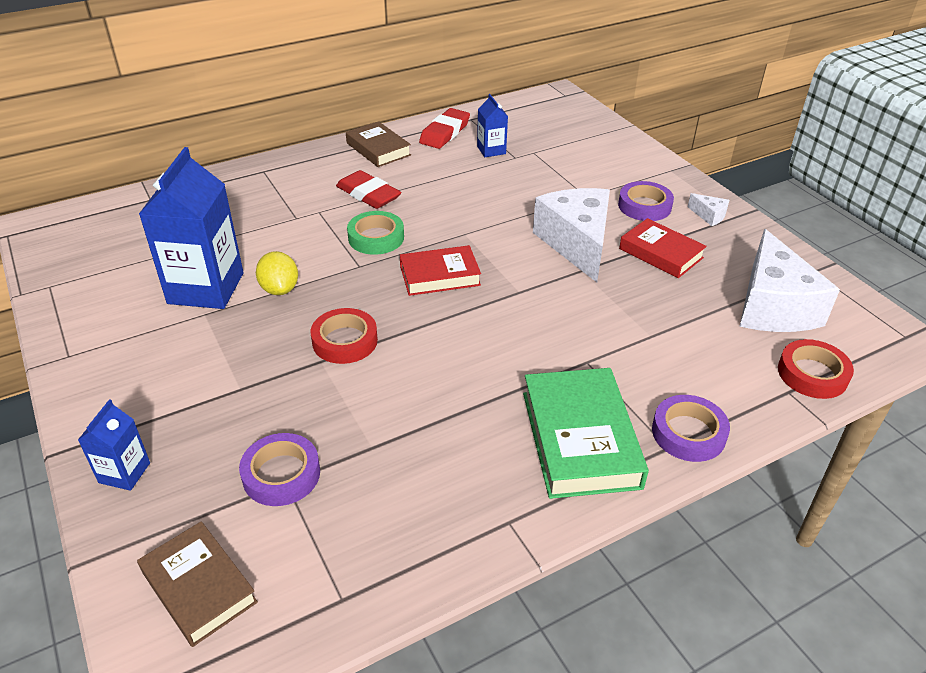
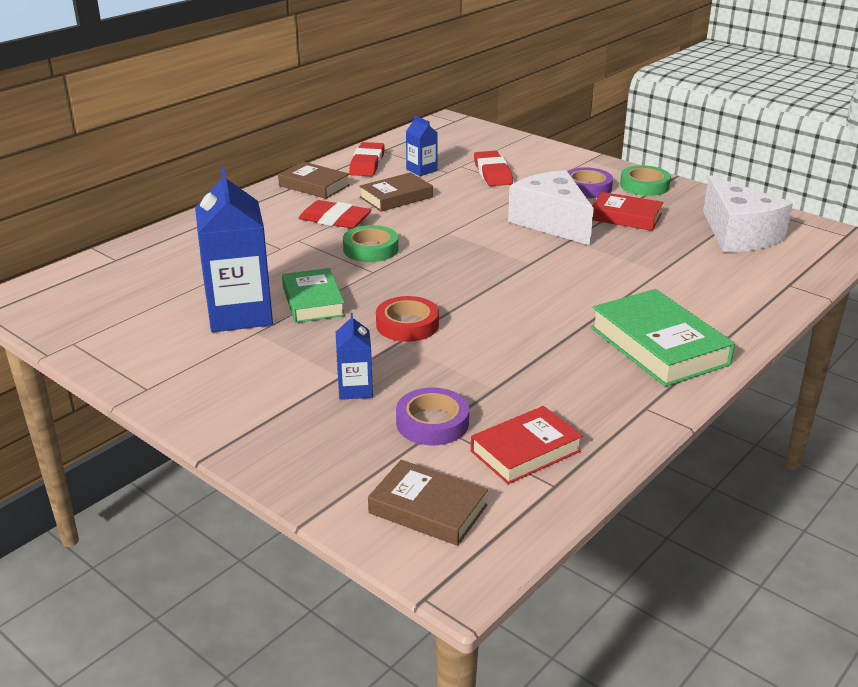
camera: 20 degrees left, 10 degrees down
(124, 473) = (286, 455): blue carton -> blue carton (355, 389)
(280, 289) = (313, 301): yellow lemon -> green book
(439, 276) = (452, 265): red book -> red book (525, 451)
(444, 179) = (396, 197): none -> brown book
(559, 167) = (492, 173): none -> red eraser
(688, 433) = (737, 324): purple tape -> none
(709, 216) = (644, 185): white cheese -> green tape
(812, 374) = (798, 270): red tape -> none

